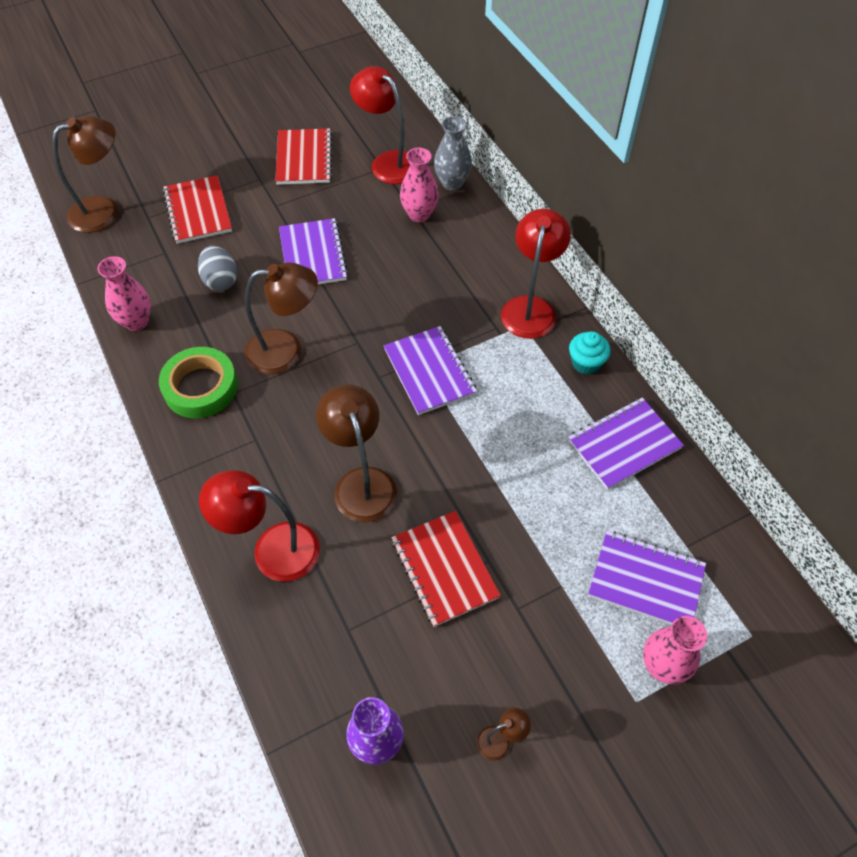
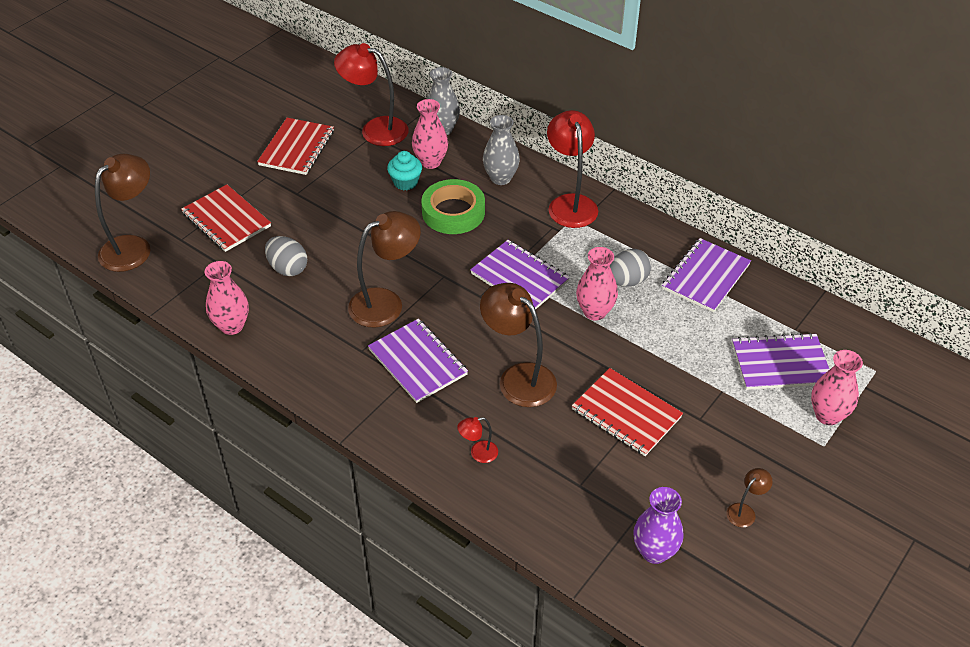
camera: 25 degrees left, 10 degrees down
(200, 387) = (329, 356): green tape -> green tape (453, 212)
(272, 549) = (478, 453): red lamp -> red lamp, size x0.46
(304, 158) = (297, 148): red notebook -> red notebook turned 45 degrees clockwise
(313, 255) = (358, 222): purple notebook -> purple notebook (418, 362)
(477, 255) = (500, 178): none -> grey vase
(482, 439) = (595, 312): none -> pink vase
(536, 417) = (627, 281): none -> grey egg
(586, 363) = (640, 229): turquoise cupcake -> turquoise cupcake (405, 182)

